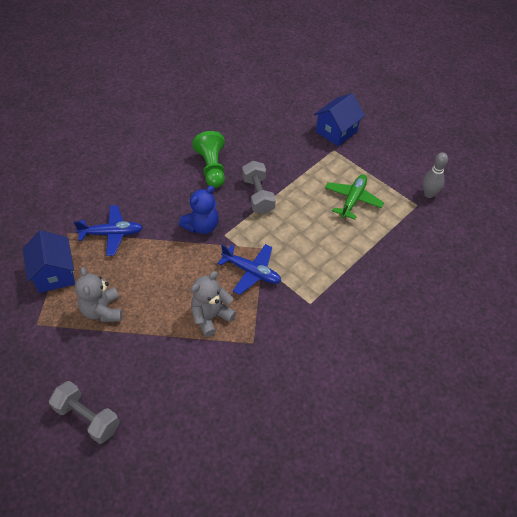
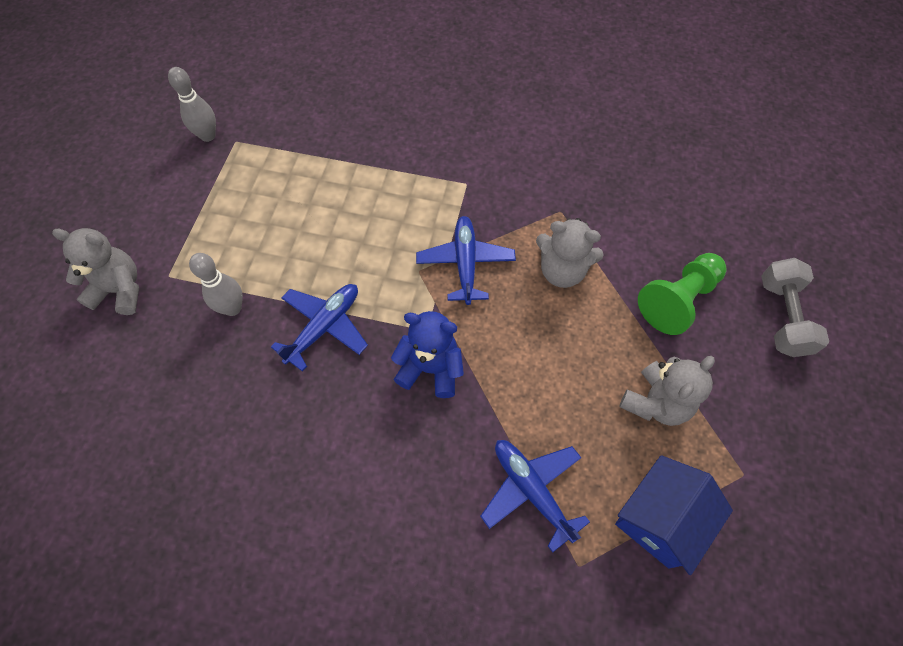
camera: 120 degrees left, 10 degrees up
(212, 168) = (301, 428): green pawn -> green pawn (678, 300)
(258, 195) = (324, 327): grey dumbbell -> blue plane
(296, 166) = (232, 308): none -> grey bowling pin
(336, 131) = (120, 290): blue house -> grey teddy bear
(353, 200) = (265, 210): green plane -> none

